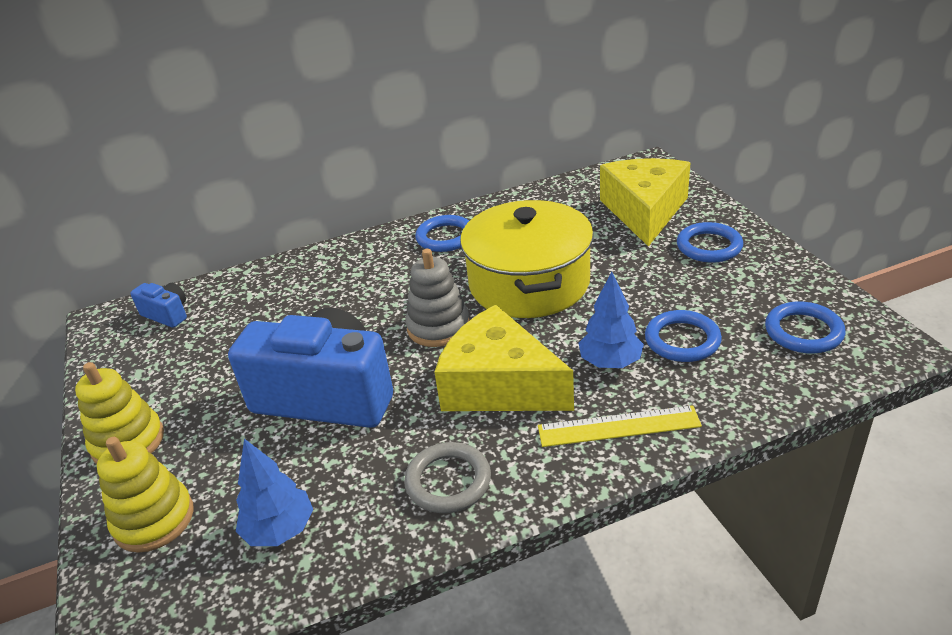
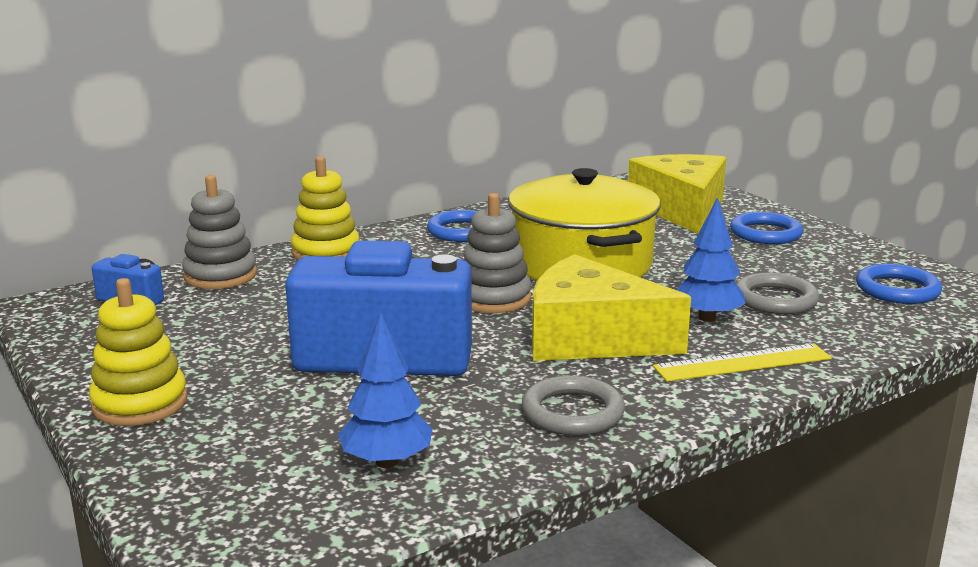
camera: 15 degrees left, 15 degrees down
(154, 519) = (213, 464): yellow stacking toy -> yellow stacking toy (326, 252)
(238, 289) = (220, 276): none -> grey stacking toy
(682, 340) = (775, 299): blue ring -> grey ring

